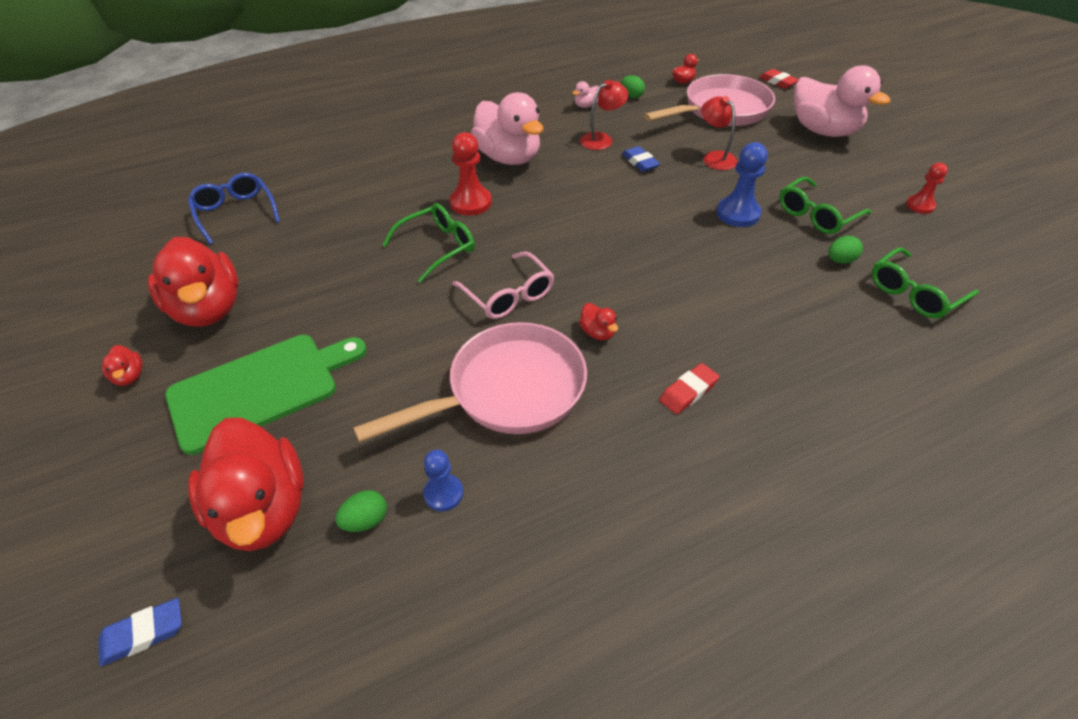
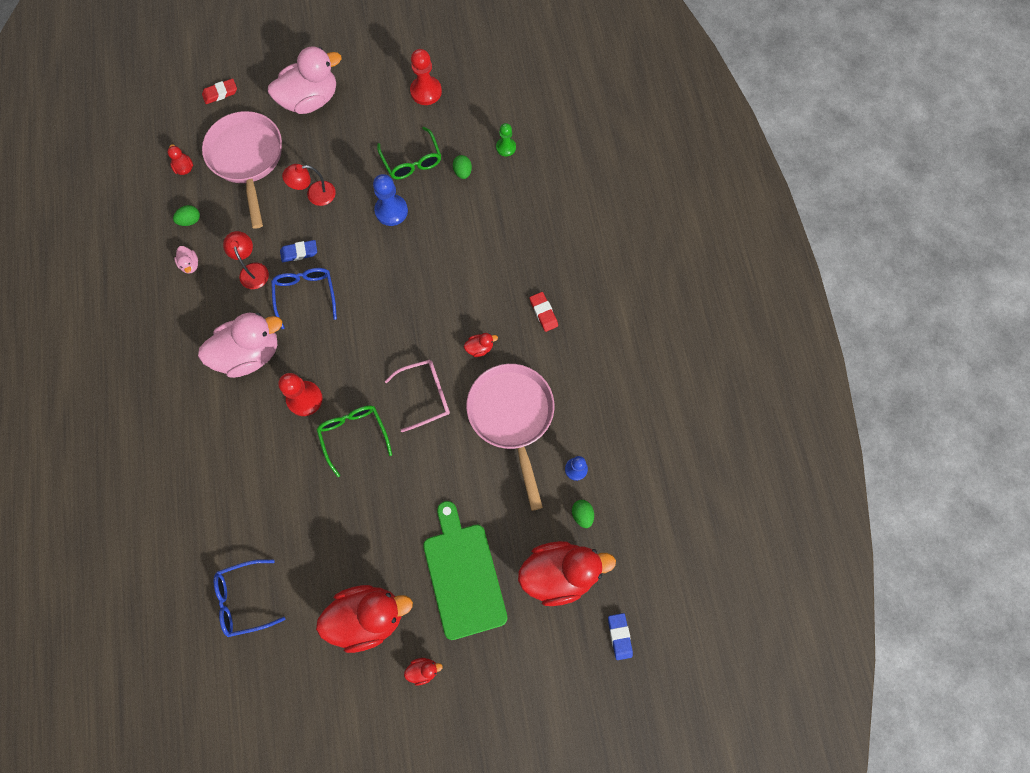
camera: 75 degrees left, 25 degrees up
(593, 177) = (305, 295): none -> blue glasses
(914, 293) = (506, 147): green glasses -> green pawn
(920, 205) = (426, 91): red pawn -> red pawn, size x1.60

